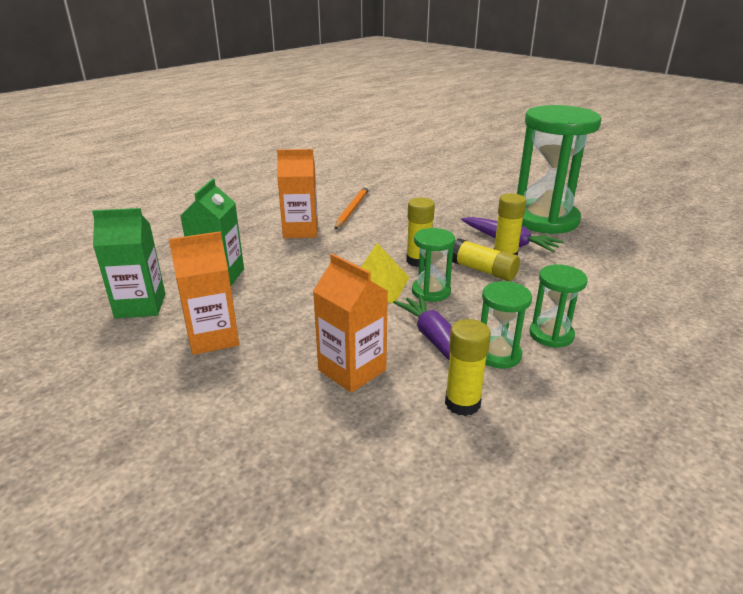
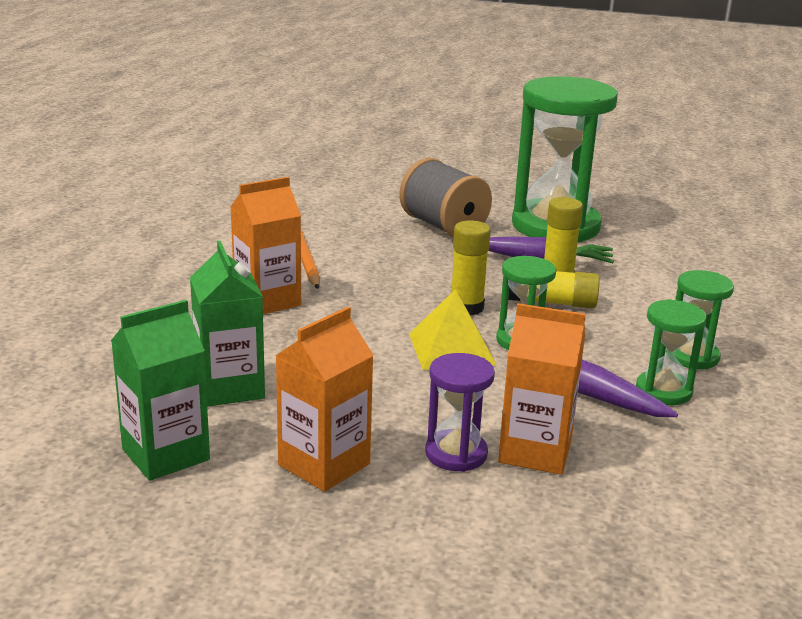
camera: 30 degrees left, 5 degrees down
(298, 355) = (456, 453): none -> purple hourglass
(462, 403) = (681, 450): yellow glue stick -> none
(463, 206) = (443, 226): none -> grey spool

